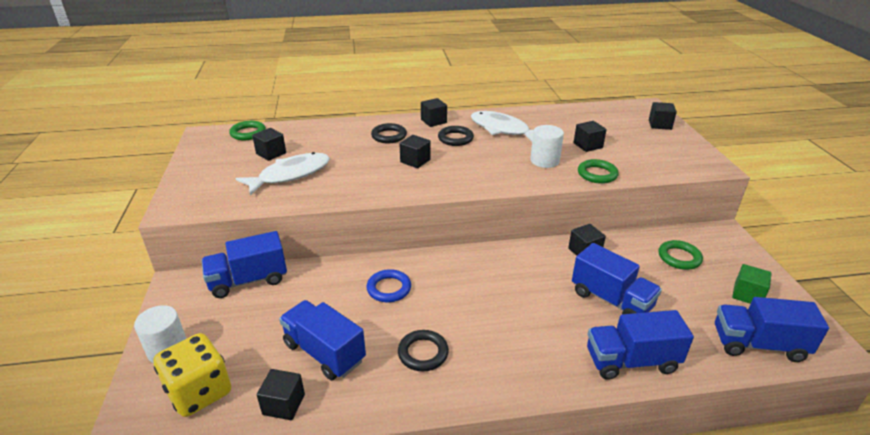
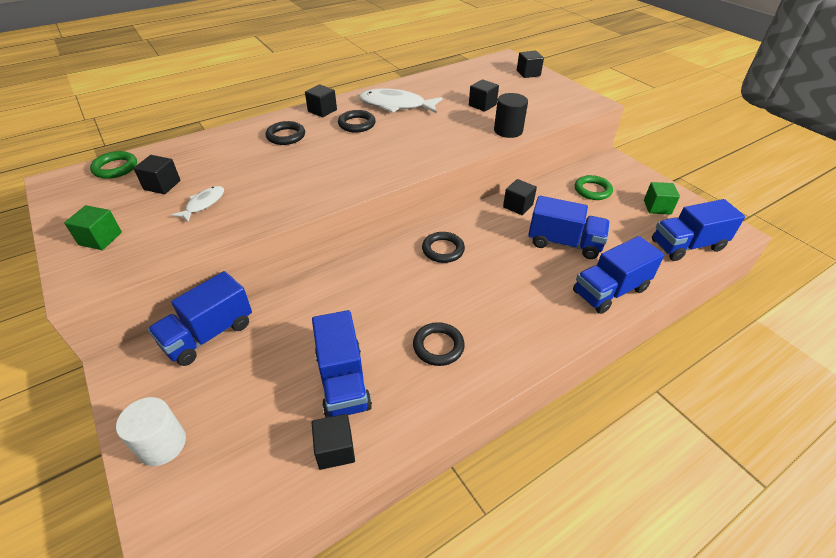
camera: 25 degrees left, 10 degrees up
(199, 392) = (233, 475): yellow dice -> none
(205, 182) = (100, 239): none -> green cube
(290, 175) = (203, 204): white fish -> white fish, size x0.54
(324, 352) = (343, 381): blue truck -> blue truck turned 120 degrees counterclockwise
(389, 288) = (366, 294): blue ring -> none
(415, 161) = (332, 156): black cube -> none
(482, 271) = (443, 250): none -> black ring
(544, 161) = (455, 128): white cylinder -> none
(597, 174) = (508, 130): green ring -> black cylinder

